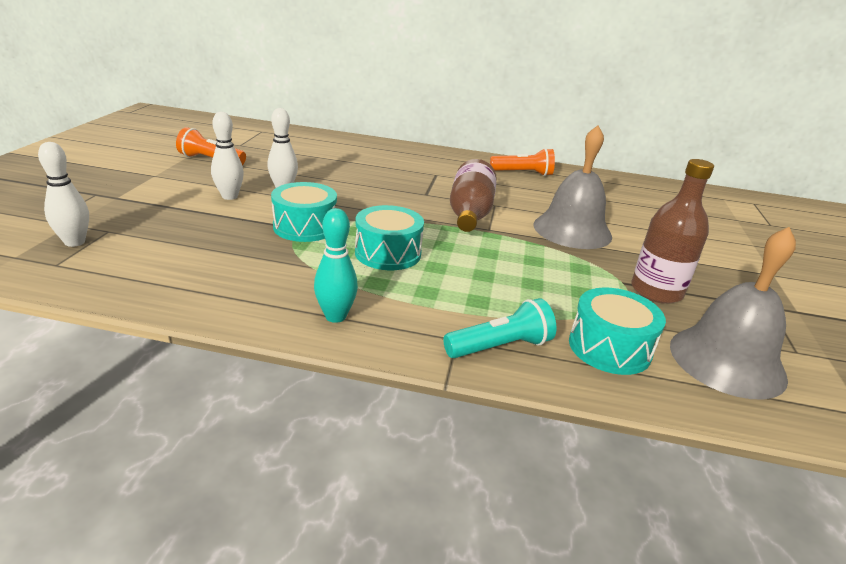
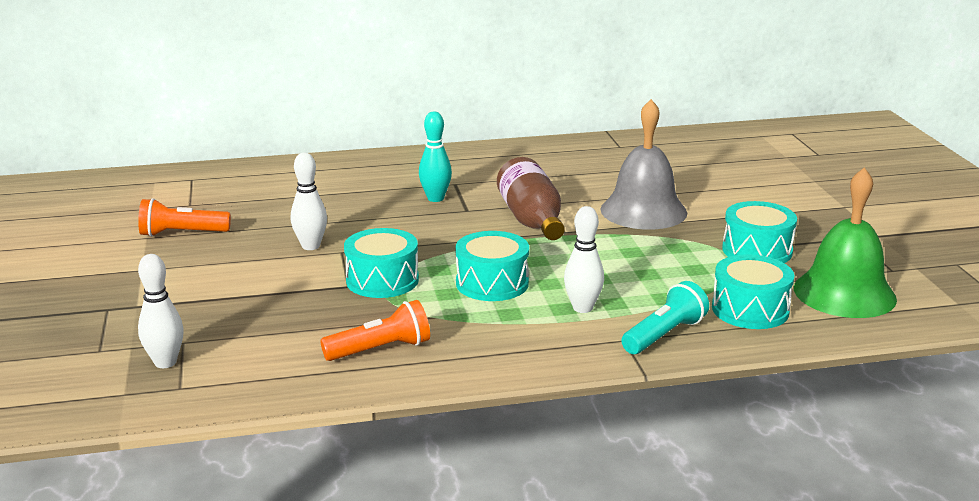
camera: 20 degrees left, 5 degrees down
(229, 196) = (262, 270): white bowling pin -> white bowling pin (582, 308)
(335, 316) = (504, 352): turquoise bowling pin -> turquoise bowling pin (435, 198)
(523, 173) = (544, 157): orange flashlight -> orange flashlight (380, 349)
(656, 291) = (757, 250): brown bottle -> turquoise drum
(727, 361) = (844, 293): grey bell -> green bell

